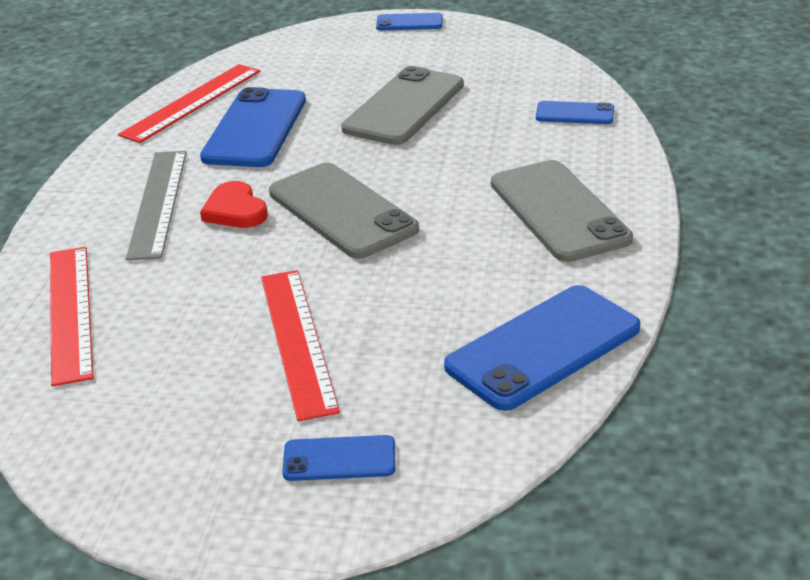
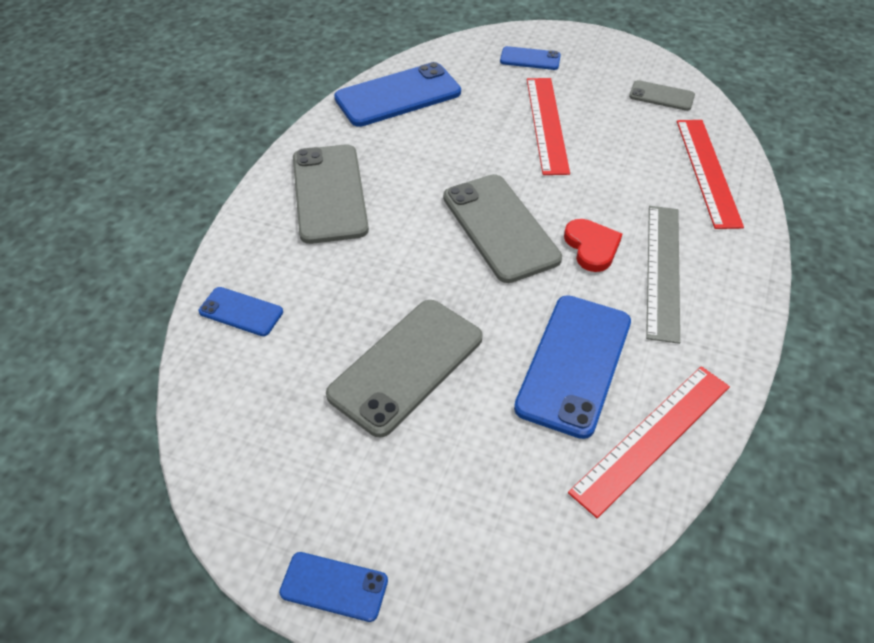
camera: 170 degrees left, 15 degrees up
(105, 421) = (661, 96): none -> grey phone

